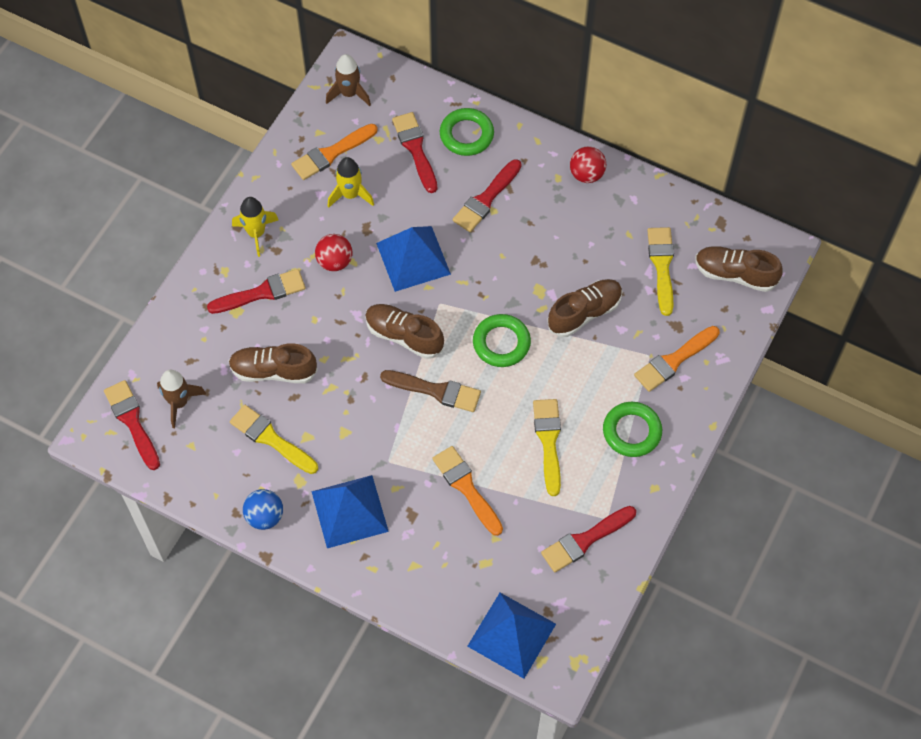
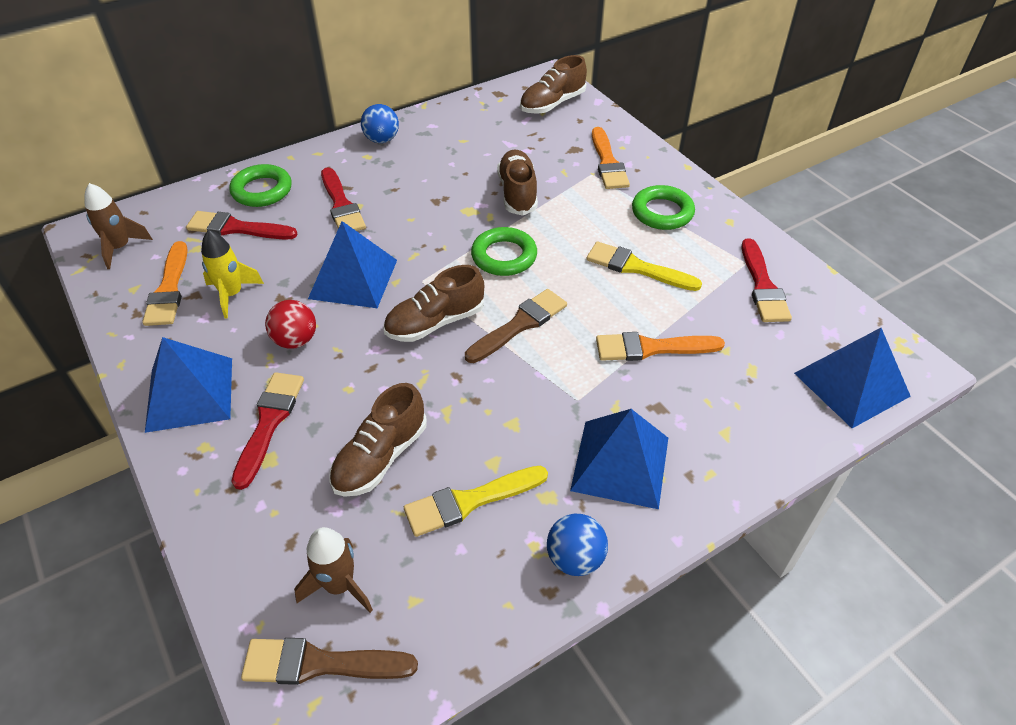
camera: 60 degrees left, 15 degrees down
(132, 421) = (320, 663): red brush -> brown brush
(256, 233) = (190, 394): yellow rocket -> blue pyramid
(586, 174) = (382, 140): red ball -> blue ball
(662, 266) = (510, 135): yellow brush -> none

